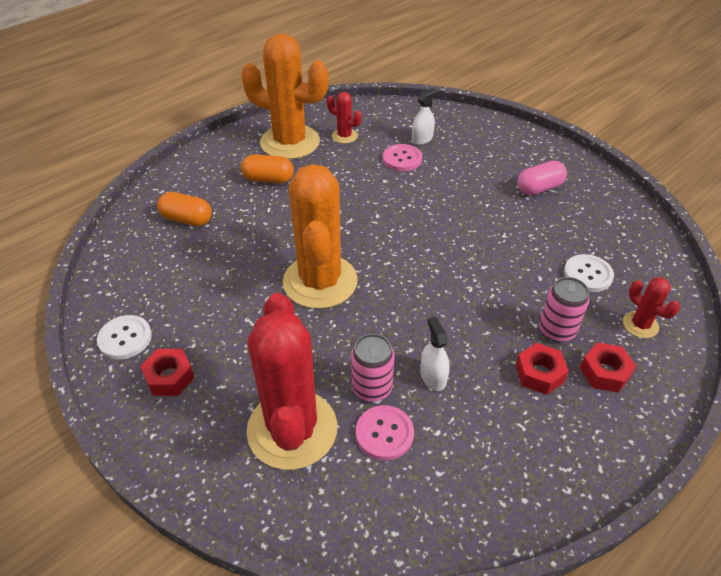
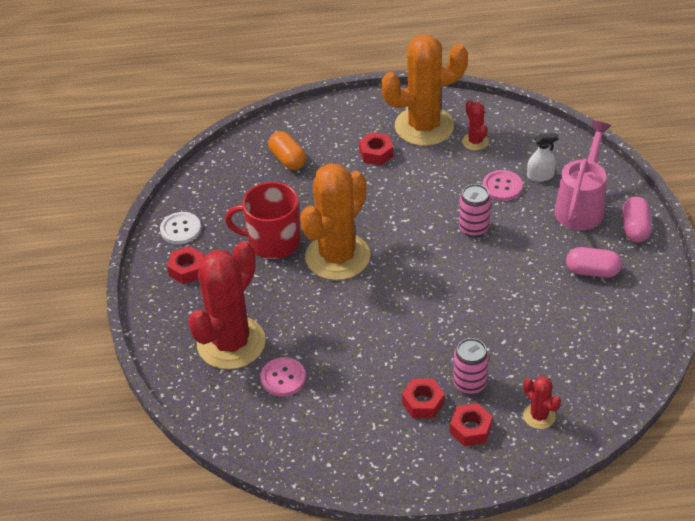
camera: 40 degrees right, 0 degrees up
(241, 300) = (272, 241): none -> red mug
(268, 179) = (376, 153): orange capsule -> red nut
(290, 142) = (424, 126): orange cactus -> orange cactus turned 75 degrees counterclockwise
(372, 388) = (302, 347): pink can -> pink can (473, 228)
(433, 376) = (349, 363): white spray bottle -> none
(476, 146) = (581, 206): none -> pink watering can
(531, 144) = (635, 228): none -> pink capsule
(588, 274) = (545, 359): white button -> none
(640, 325) = (539, 416): red cactus -> red cactus turned 45 degrees counterclockwise

